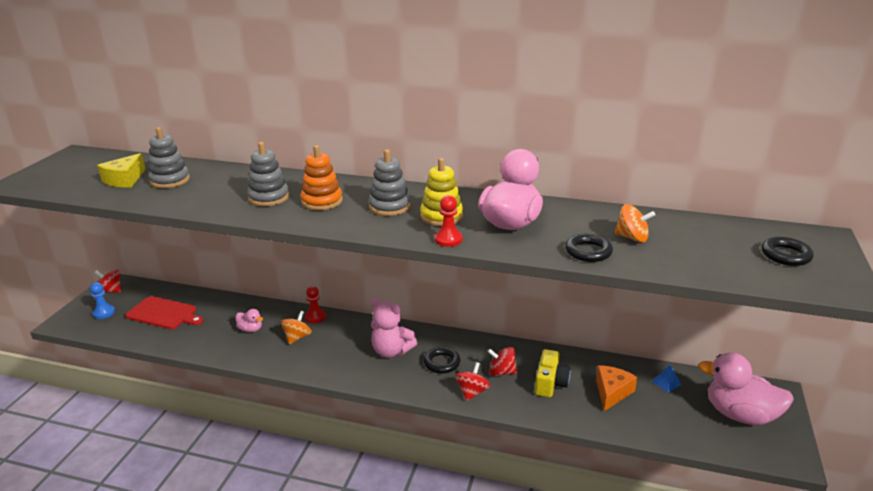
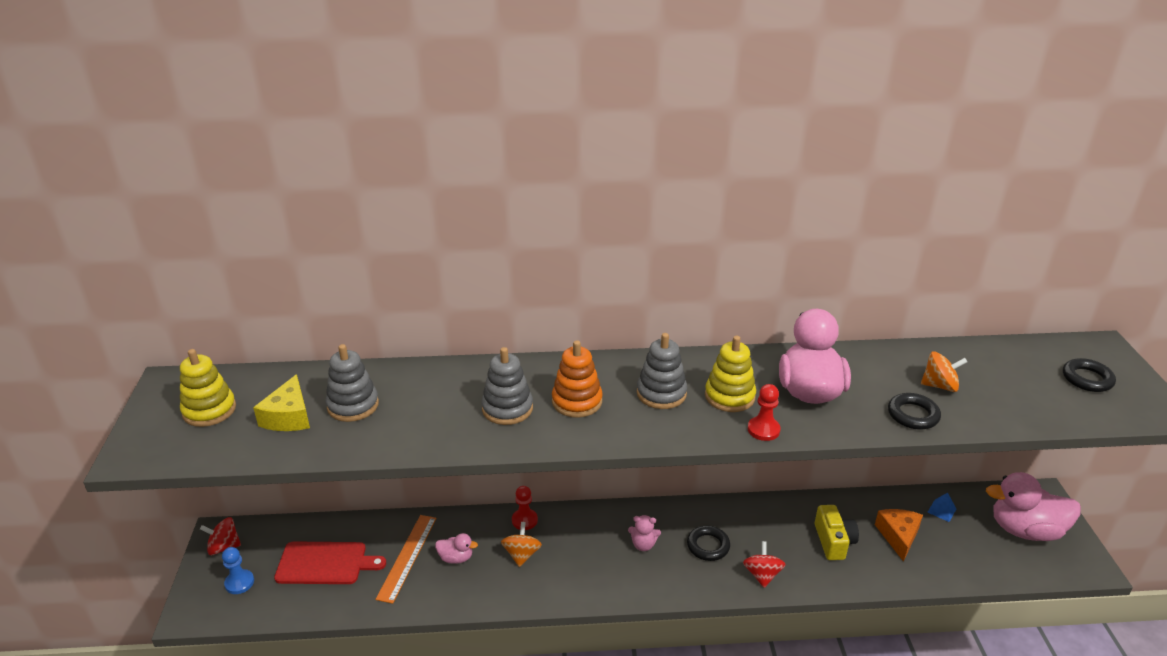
camera: 20 degrees left, 5 degrees up
(82, 169) = (209, 410): none -> yellow stacking toy
(218, 321) = (407, 557): none -> orange ruler
(391, 351) = (643, 545): pink teddy bear -> pink teddy bear, size x0.58
(501, 372) = (777, 541): red spinning top -> none

